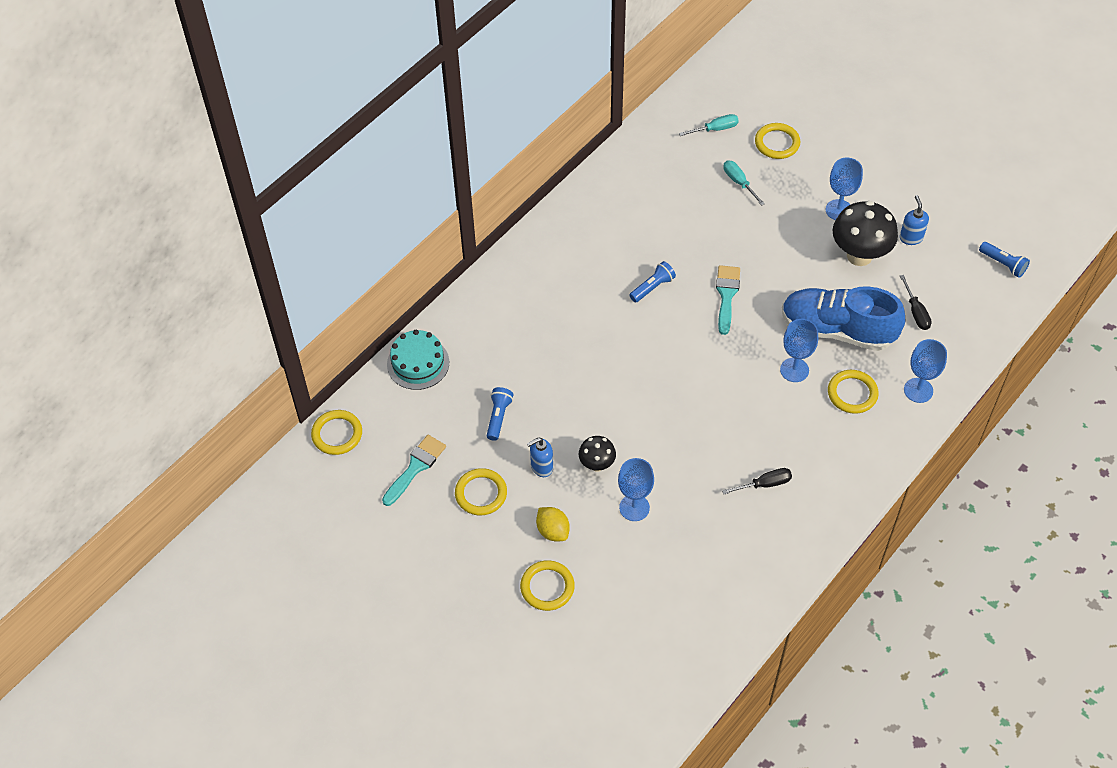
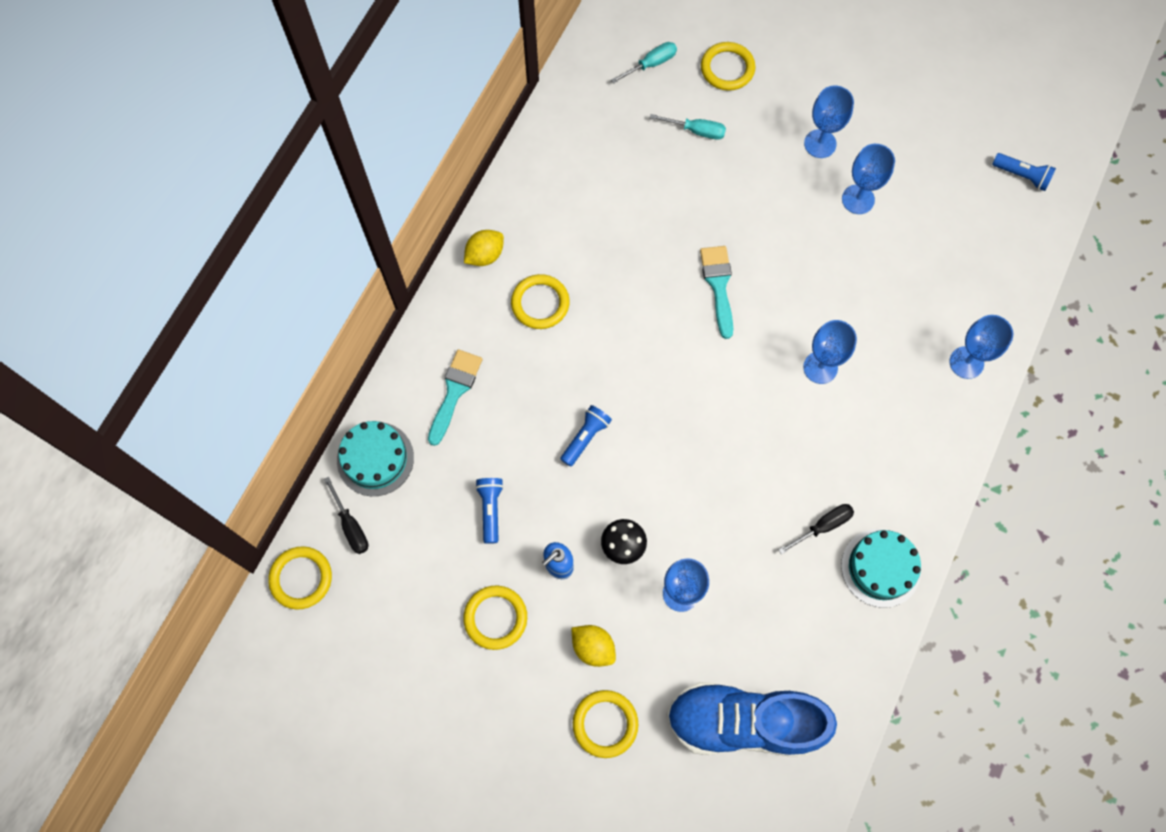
camera: 15 degrees left, 15 degrees up
(415, 467) = (408, 601): turquoise brush -> turquoise brush (454, 392)
(544, 238) = (485, 255): none -> yellow lemon
(652, 287) = (629, 293): blue flashlight -> blue flashlight (585, 437)
(739, 182) = (696, 131): turquoise screwdriver -> turquoise screwdriver turned 150 degrees clockwise
(804, 524) = (880, 568): none -> turquoise cake
(837, 330) = (856, 304): blue shoe -> blue shoe (743, 722)
(852, 393) = (893, 383): yellow ring -> yellow ring (540, 303)
(859, 255) = (858, 199): black mushroom -> blue goblet
(911, 238) = (910, 163): blue soap dispenser -> none
(916, 312) = (939, 260): black screwdriver -> black screwdriver (351, 526)

